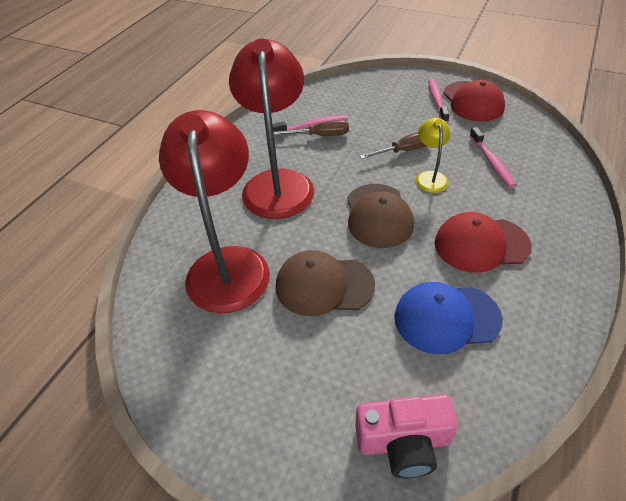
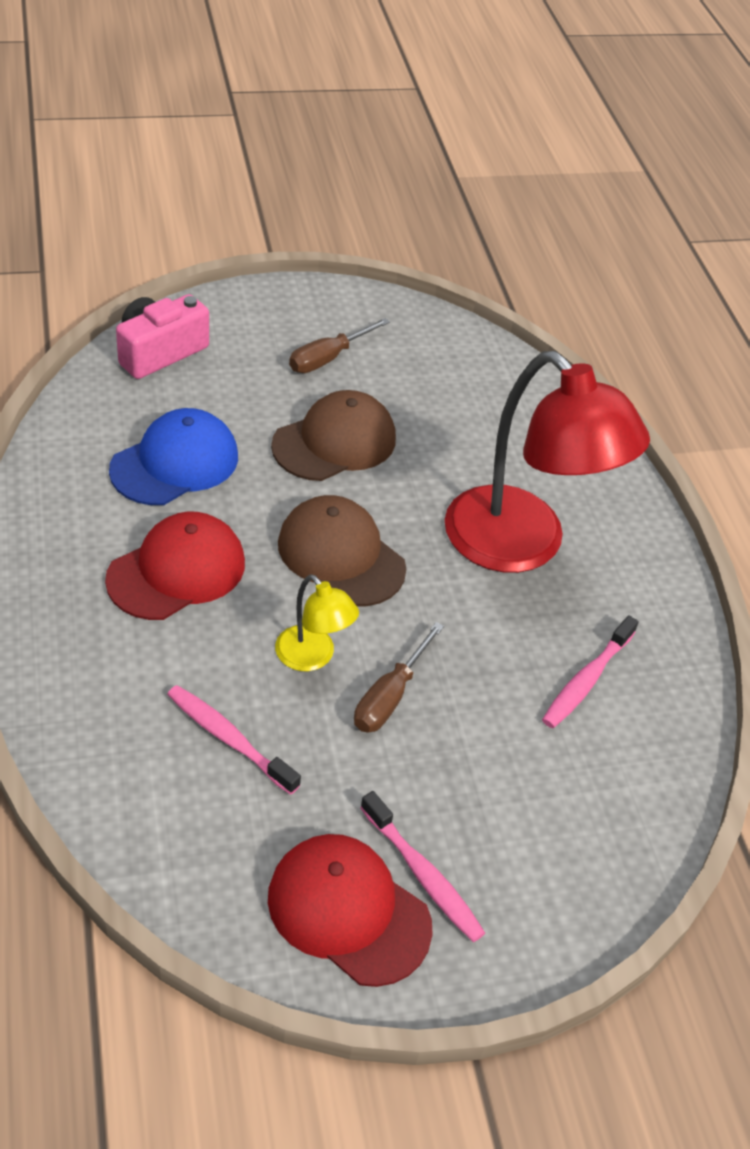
camera: 135 degrees right, 0 degrees up
(227, 264) = (462, 420): red lamp -> none
(321, 136) = (551, 665): brown screwdriver -> brown screwdriver (328, 358)

